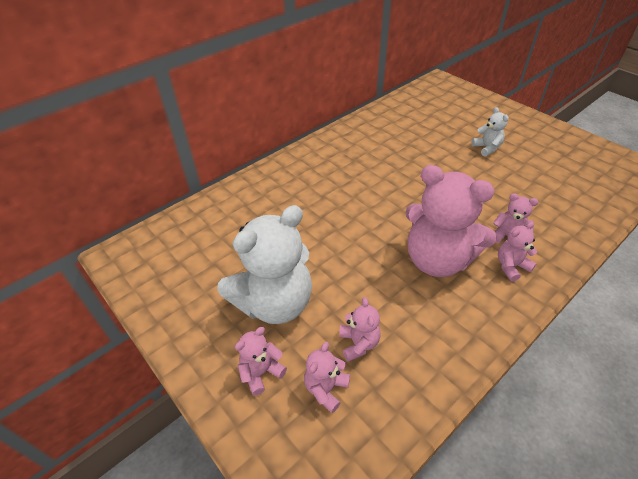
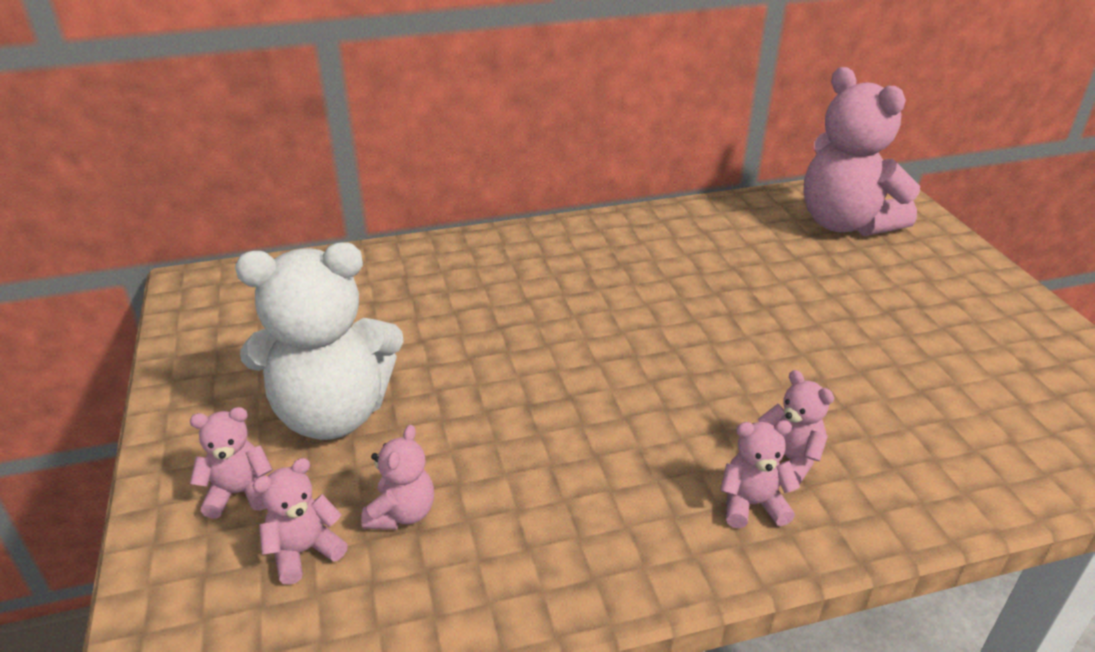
camera: 25 degrees right, 10 degrees down
(437, 260) = (629, 448): pink teddy bear -> pink teddy bear (845, 223)
(487, 148) = (874, 313): white teddy bear -> none

